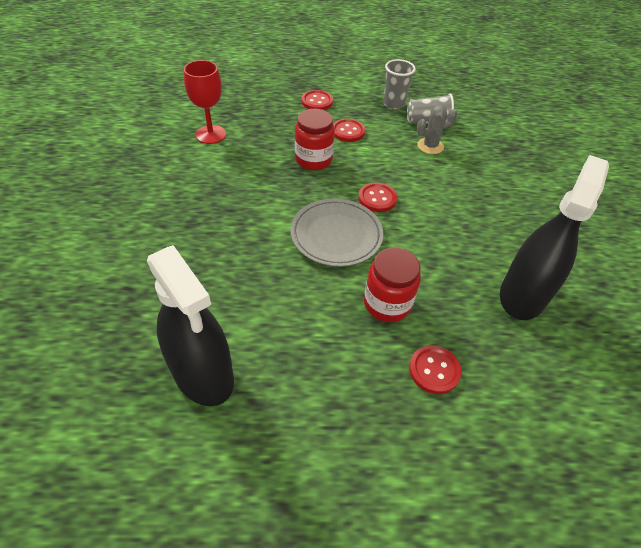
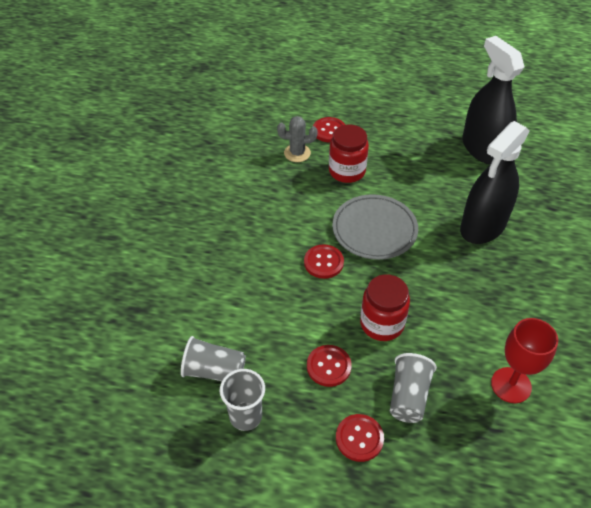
camera: 165 degrees left, 0 degrees up
(287, 122) = (408, 396): none -> grey cup
(430, 146) = (233, 326): grey cactus -> grey cactus (297, 153)
(522, 295) = (238, 163): black spray bottle -> black spray bottle (483, 226)

